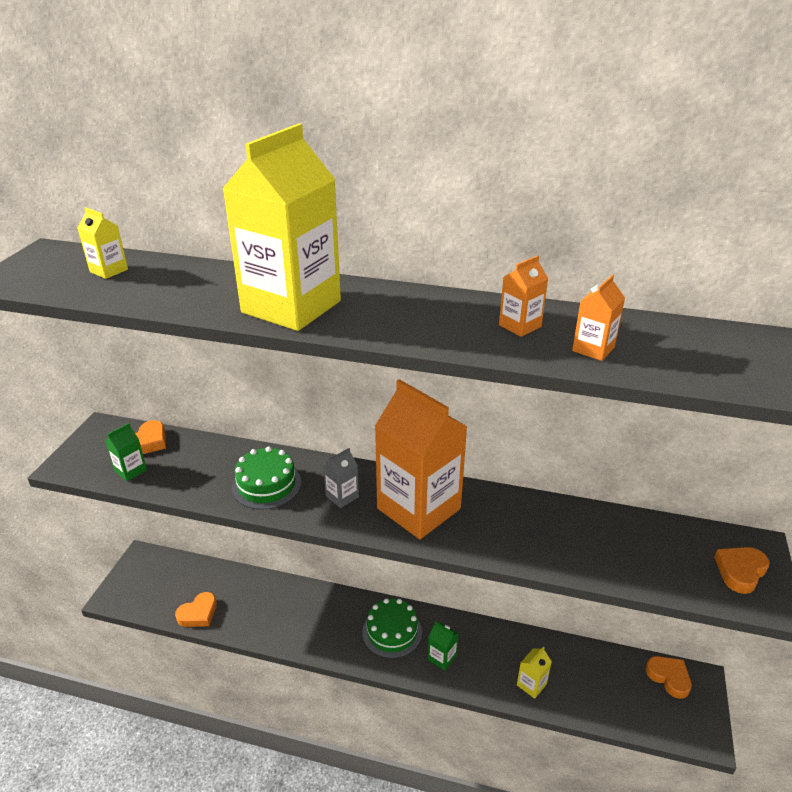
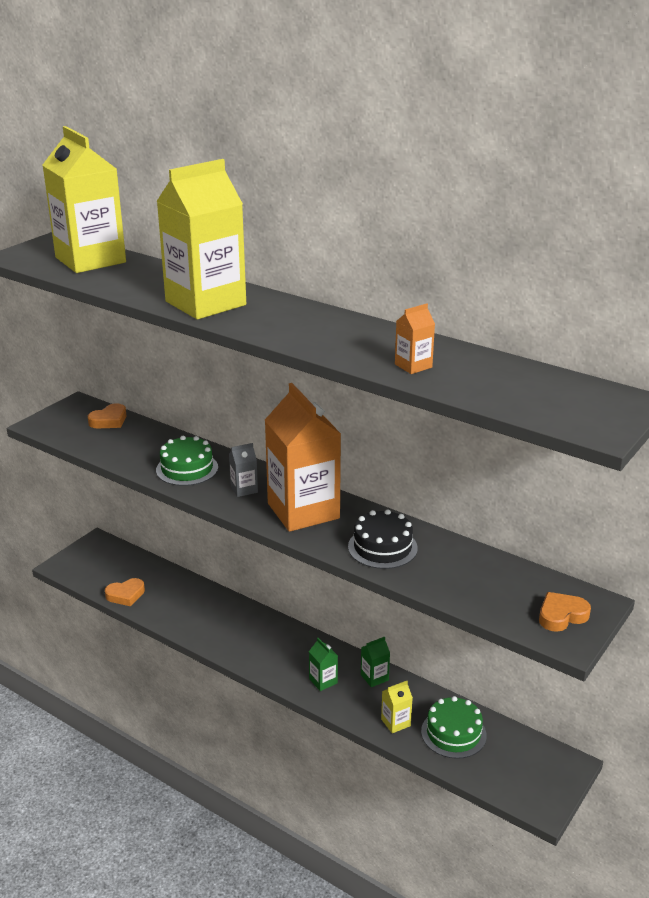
camera: 20 degrees right, 5 degrees down
(109, 270) = (90, 260): yellow carton -> yellow carton, size x2.47
(131, 470) = (85, 438): green carton -> green carton (374, 677)
(392, 632) = (288, 650): green cake -> green cake (453, 733)
(520, 326) = (371, 342): orange carton -> none
(524, 534) = (382, 547): none -> black cake
(669, 677) = (537, 754): orange heart -> none

